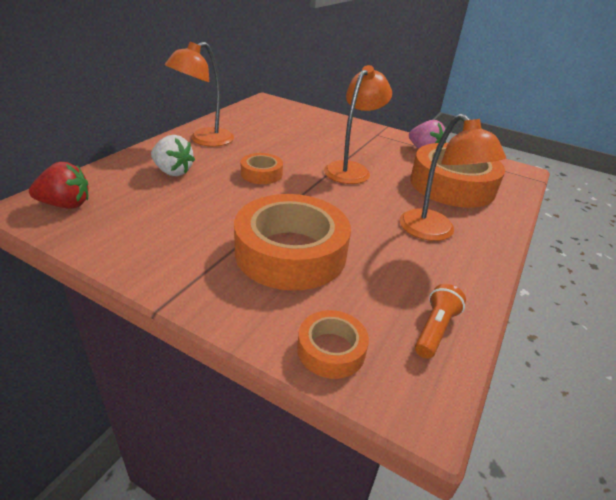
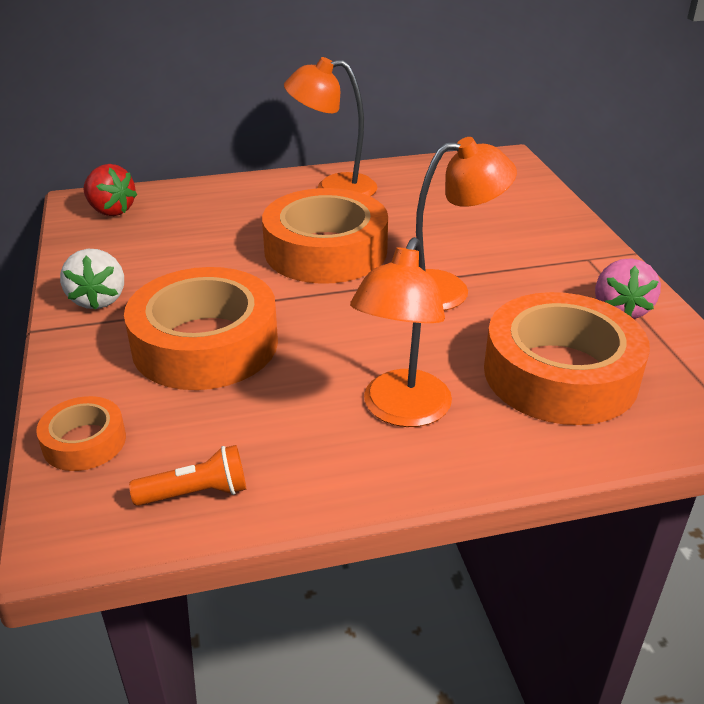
camera: 50 degrees right, 0 degrees up
(173, 172) = (242, 213): white strawberry -> white strawberry (98, 299)
(261, 174) = (326, 250): orange tape -> orange tape, size x2.07

